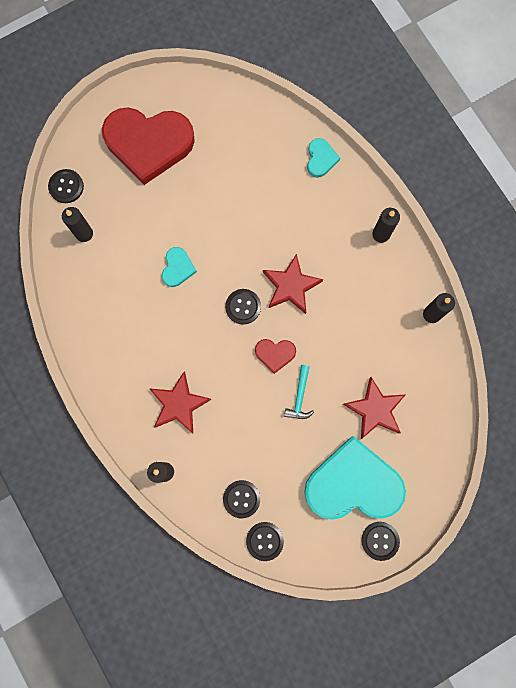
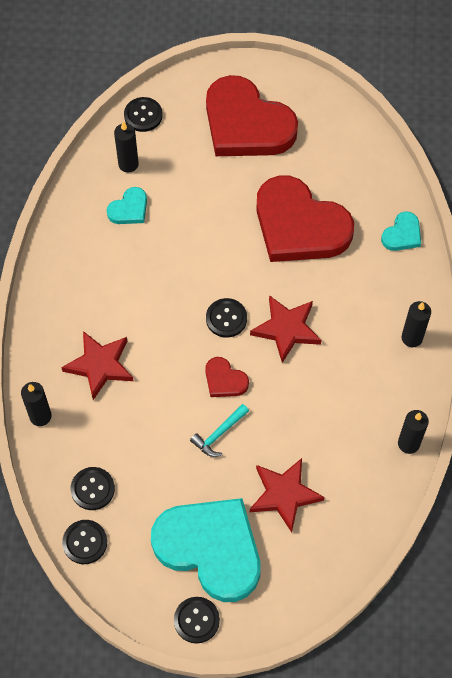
camera: 35 degrees right, 15 degrees down
(177, 268) = (191, 246): turquoise heart -> turquoise heart (129, 209)
(244, 200) = (299, 225): none -> red heart

